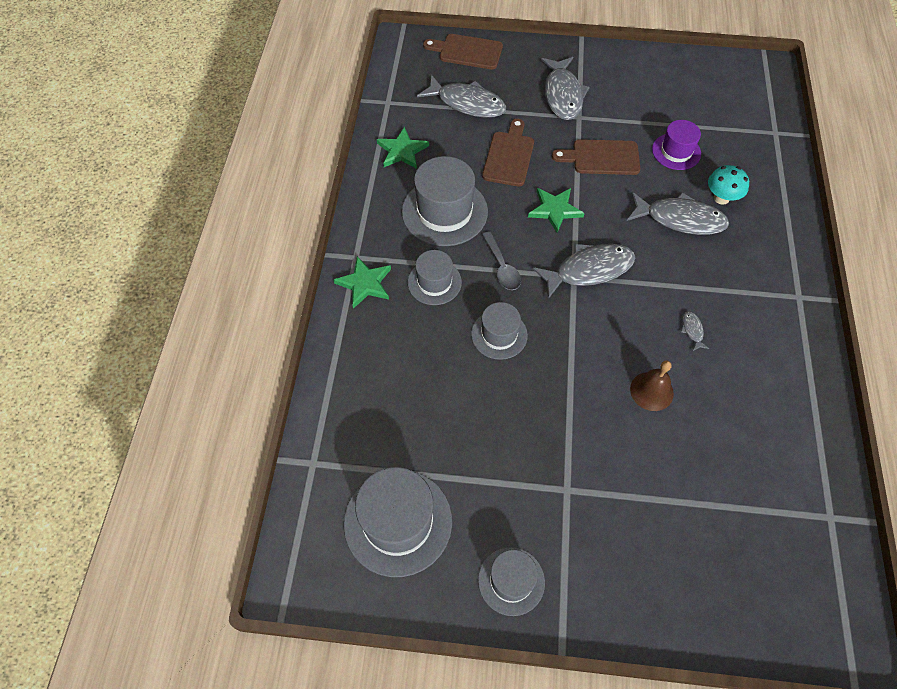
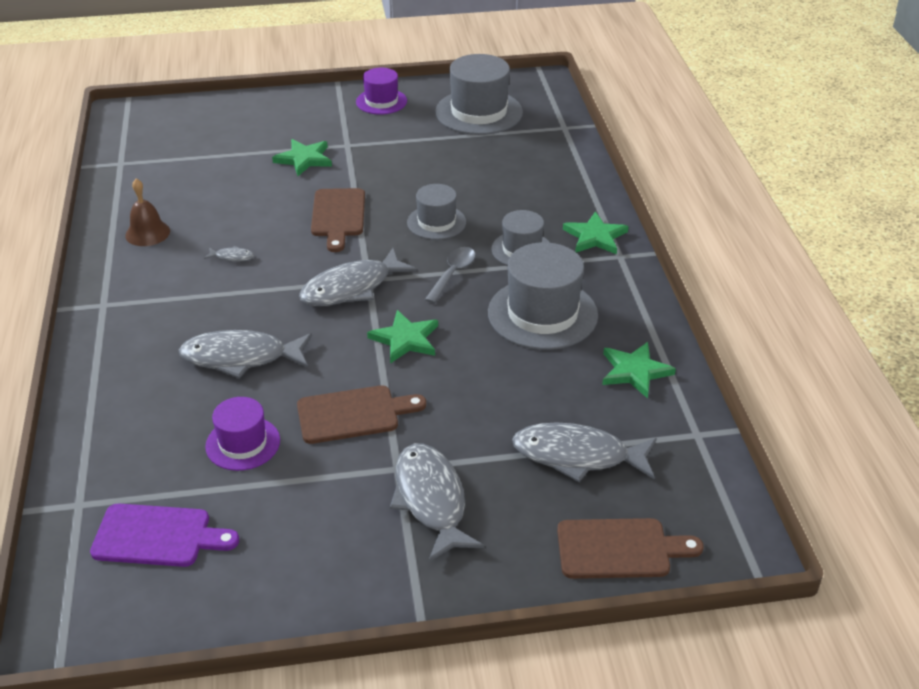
camera: 165 degrees right, 20 degrees down
(502, 267) = (452, 274): grey spoon -> grey spoon turned 60 degrees clockwise
(509, 156) = (485, 392): brown cutting board -> brown cutting board (338, 216)
(511, 581) = (381, 101): grey hat -> purple hat
(618, 472) = (304, 159): none -> green star
(651, 391) = (276, 208): brown bell -> brown bell (147, 233)
(692, 330) = (232, 257): grey fish -> grey fish turned 60 degrees counterclockwise
(721, 198) = (182, 392): turquoise mushroom -> none
(724, 105) = (158, 536): none -> purple cutting board

